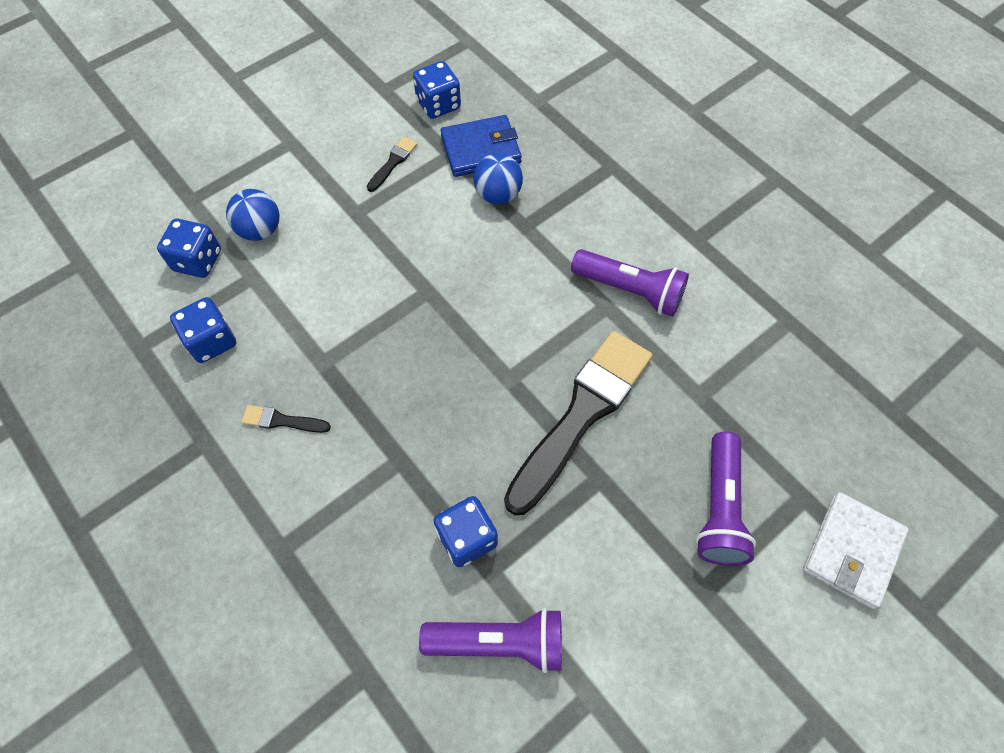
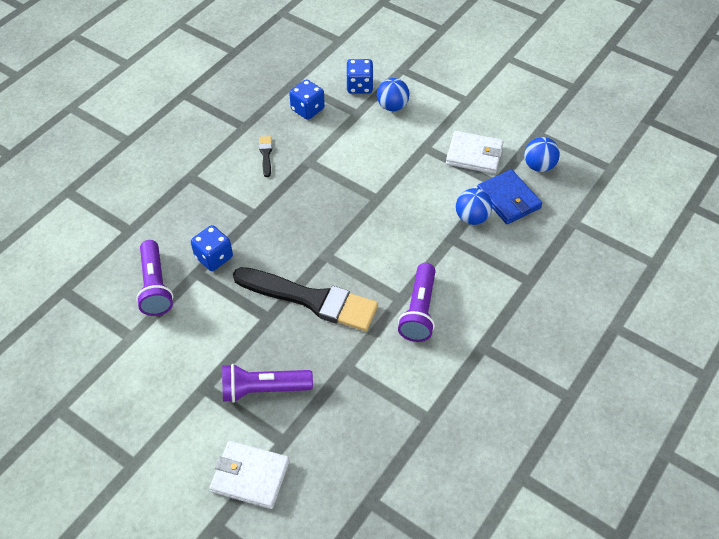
camera: 75 degrees right, 10 degrees down
(393, 163) = (474, 155): black brush -> white wallet
(438, 104) = (538, 166): blue dice -> blue ball

